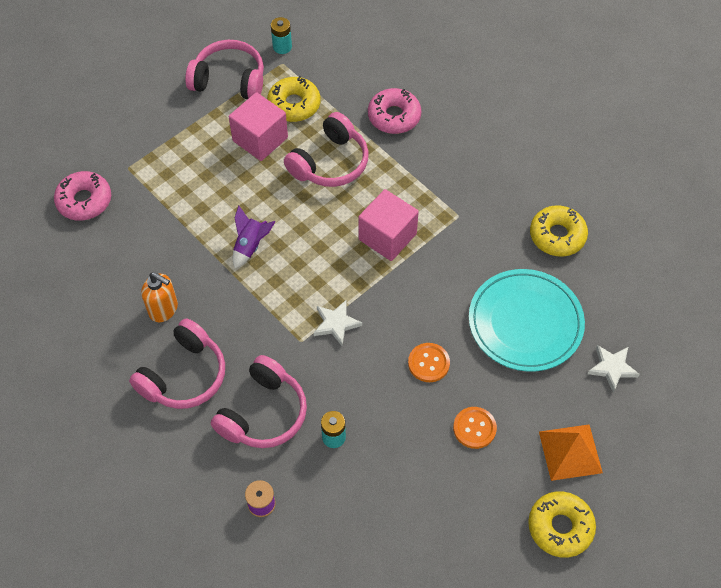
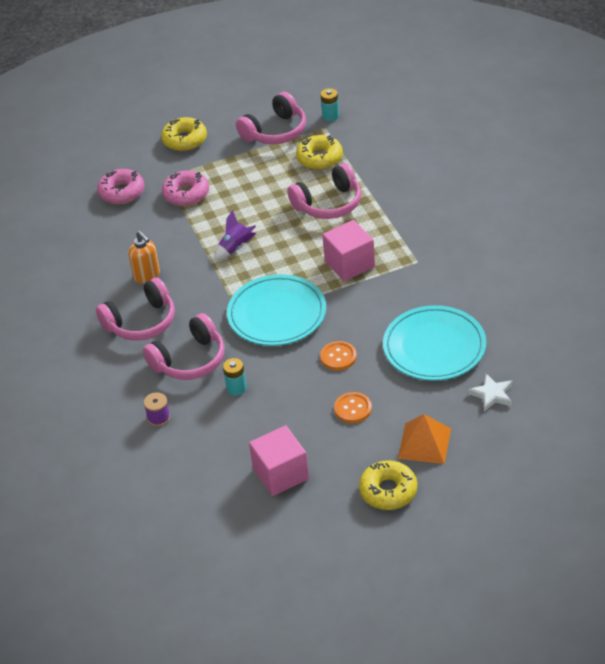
camera: 25 degrees right, 15 degrees down
(229, 80) = (275, 131): pink headphones -> pink headphones turned 105 degrees clockwise
(260, 139) = (280, 177): pink cube -> pink cube (280, 474)
(336, 324) = (277, 314): white star -> turquoise plate
(394, 116) = (399, 181): pink donut -> pink donut (186, 194)
(557, 236) = (495, 292): yellow donut -> yellow donut (184, 140)

